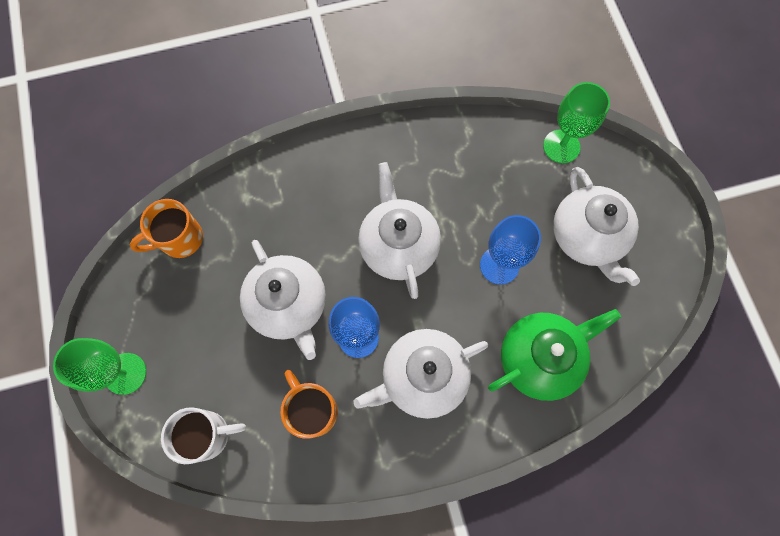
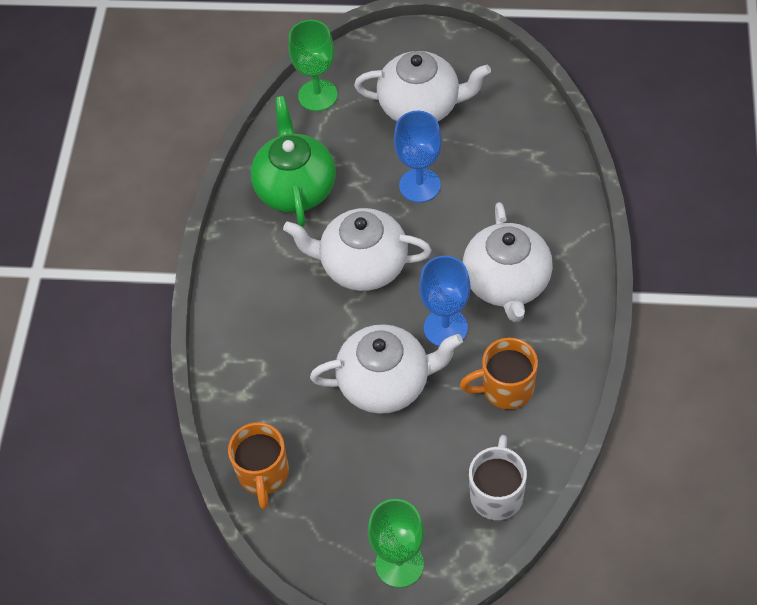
camera: 65 degrees left, 15 degrees down
(539, 358) = (524, 182): green teapot -> green teapot (295, 188)

